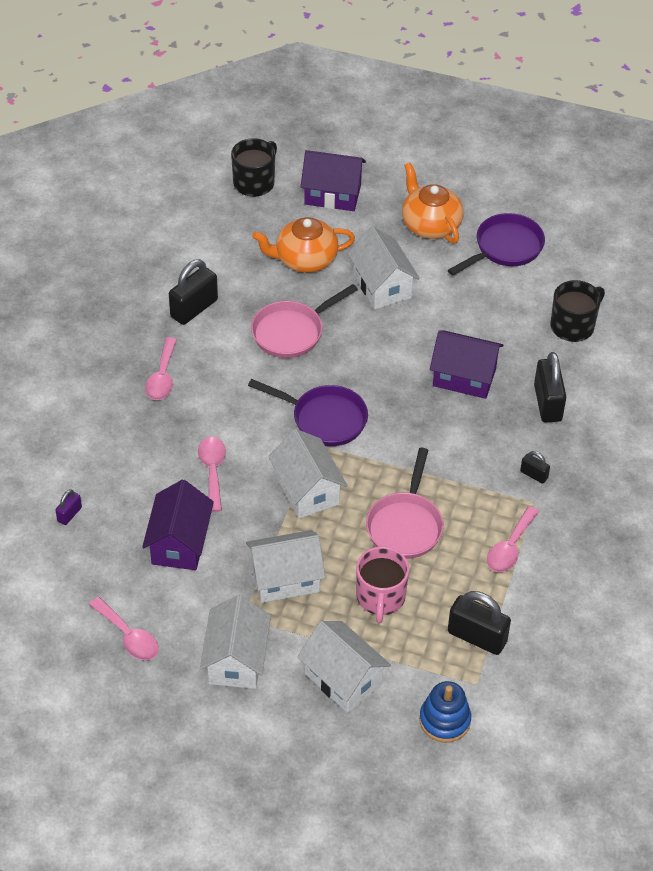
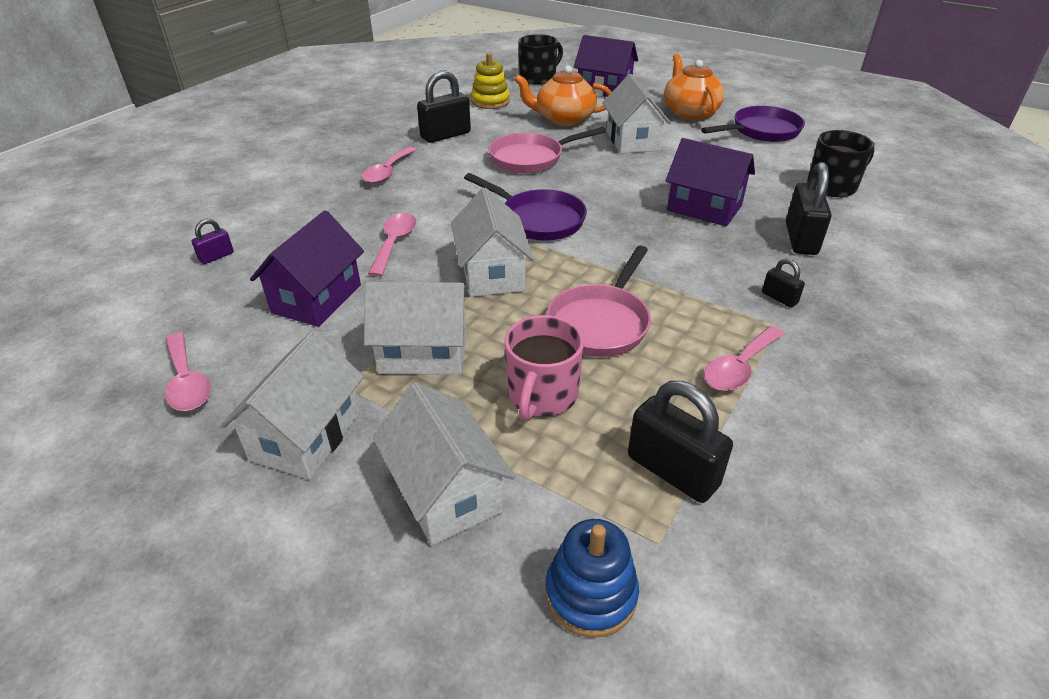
camera: 15 degrees right, 10 degrees down
(218, 239) = (490, 102): none -> yellow stacking toy

